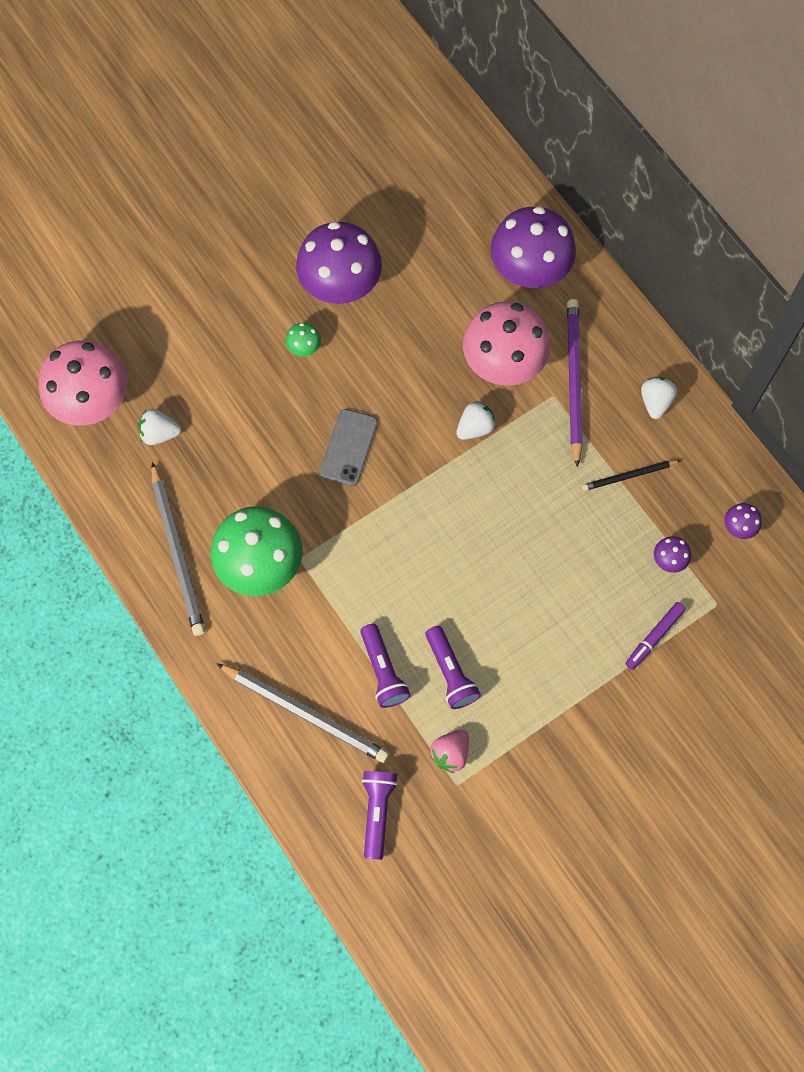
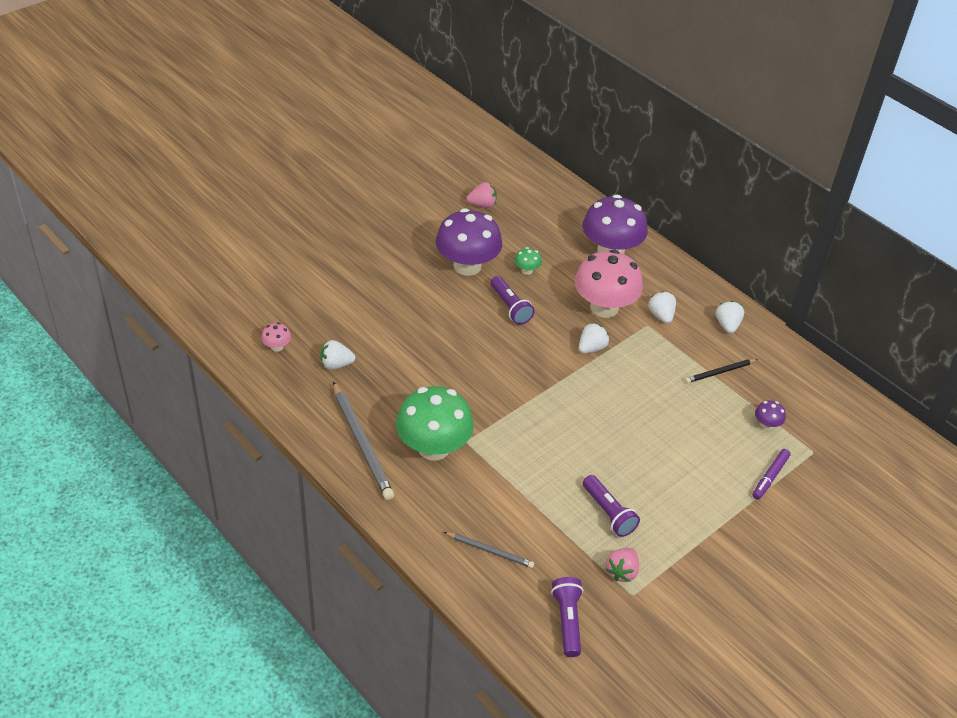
camera: 10 degrees left, 25 degrees down
(92, 402) = (277, 347): pink mushroom -> pink mushroom, size x0.41
(304, 348) = (445, 305): green mushroom -> green mushroom (527, 270)
(305, 713) = (490, 551): grey pencil -> grey pencil, size x0.56
(348, 447) = (493, 365): grey phone -> none
(375, 181) = (482, 205): none -> pink strawberry
(383, 671) = (551, 515): purple flashlight -> purple flashlight (510, 307)
(573, 381) = (661, 315): purple pencil -> white strawberry
(739, 527) = (815, 400): purple mushroom -> none

